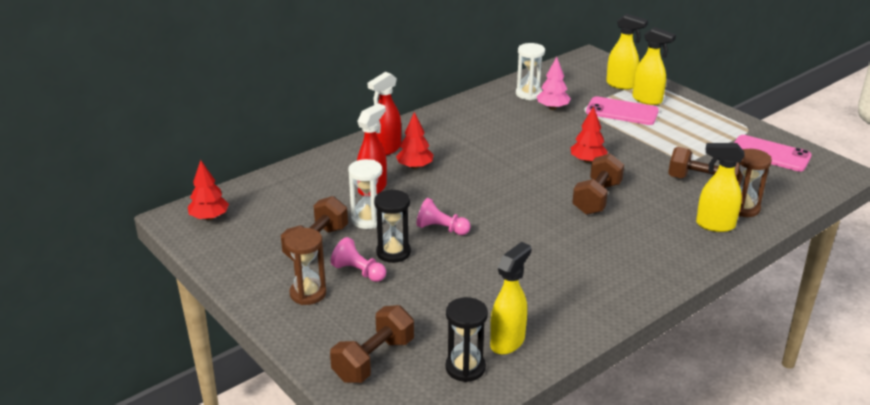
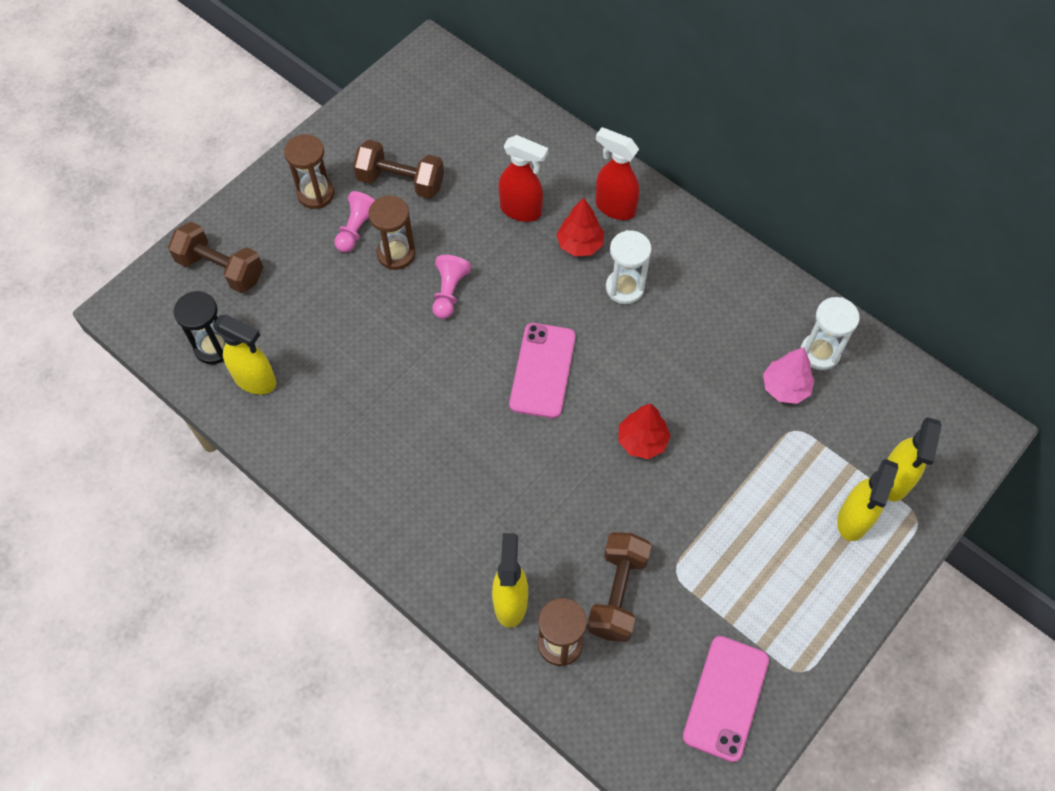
camera: 80 degrees right, 30 degrees up
(209, 217) = (434, 78): red tree -> none
(367, 220) = (455, 218): white hourglass -> white hourglass (625, 288)
(393, 252) = (396, 254): black hourglass -> brown hourglass
(596, 198) = (548, 455): brown dumbbell -> none
(622, 112) = (802, 483): pink phone -> pink phone (542, 370)

